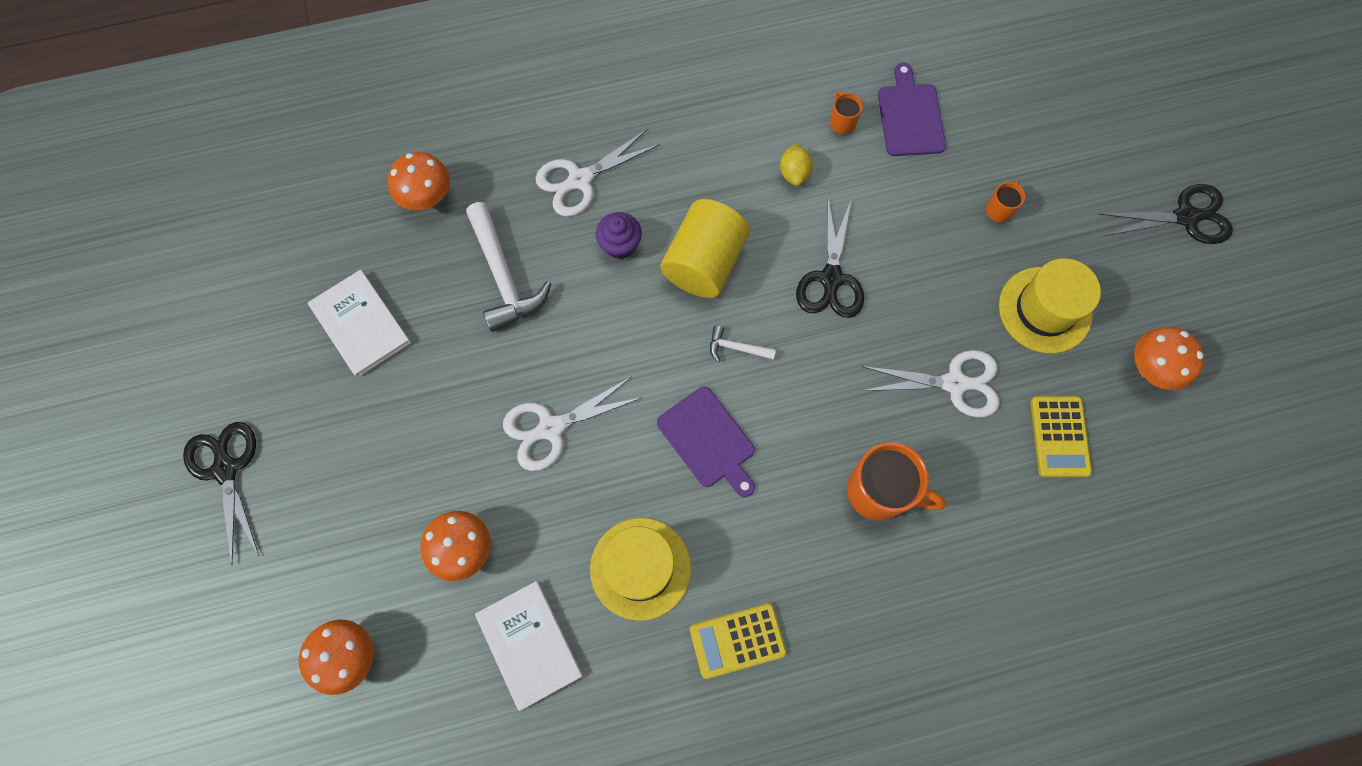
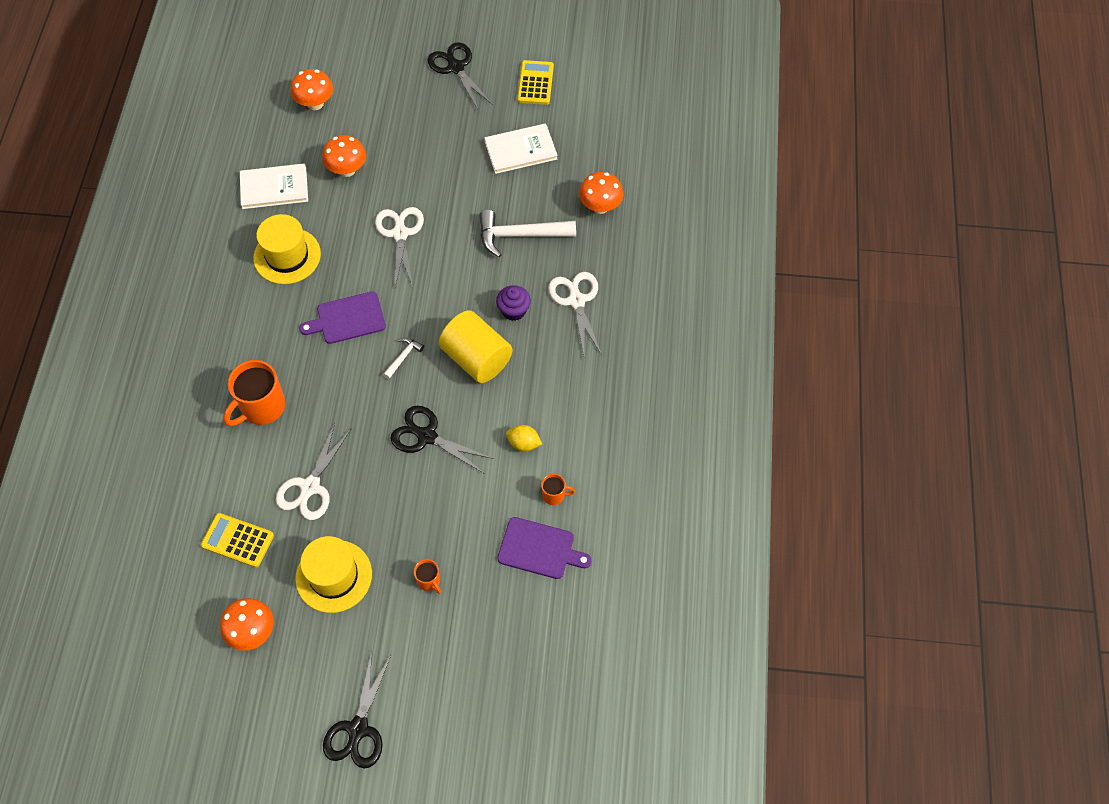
camera: 110 degrees right, 10 degrees down
(226, 469) = (456, 67): black scissors -> black scissors turned 120 degrees counterclockwise
(737, 640) = (216, 293): yellow calculator -> yellow calculator (535, 83)

